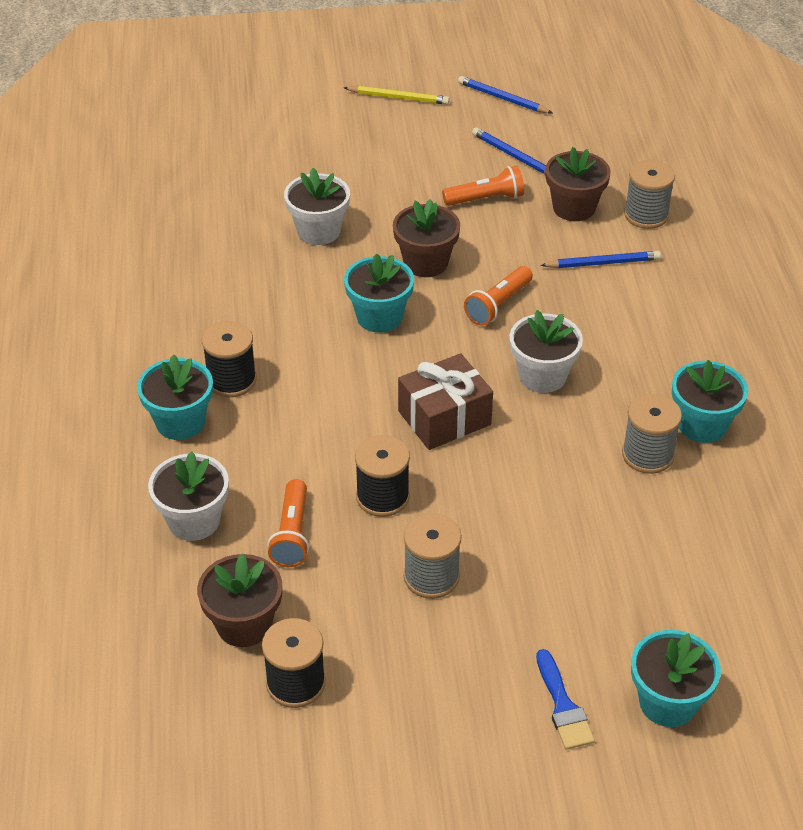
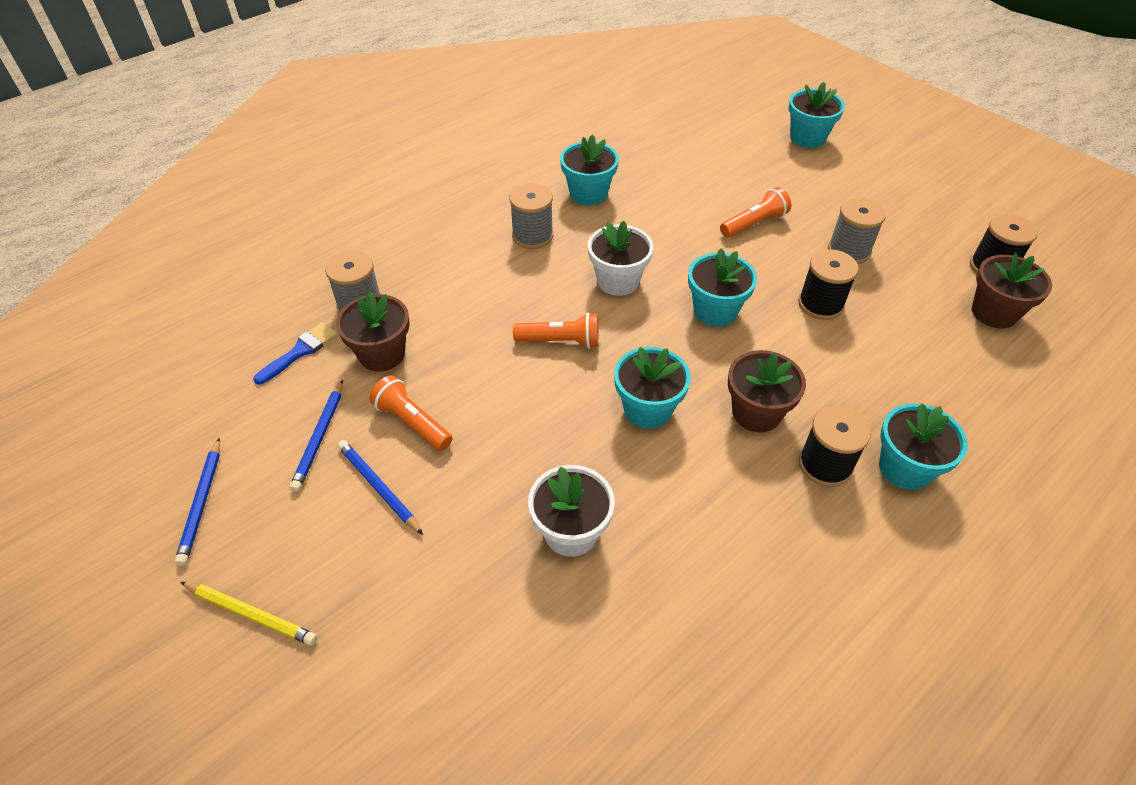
camera: 125 degrees left, 5 degrees up
(194, 520) = (968, 391): white flower pot -> none
(292, 534) = (906, 331): orange flashlight -> orange flashlight (754, 224)
(398, 98) = (251, 614): yellow pencil -> yellow pencil turned 135 degrees clockwise
(425, 263) = (547, 417): brown flower pot -> brown flower pot (756, 413)
(444, 418) = (715, 311): brown gift -> turquoise flower pot
(563, 706) = (858, 168): blue brush -> blue brush (300, 351)
(603, 263) = (450, 304): blue pencil -> blue pencil (378, 487)
(647, 455) = (641, 205): grey spool -> grey spool (532, 236)

